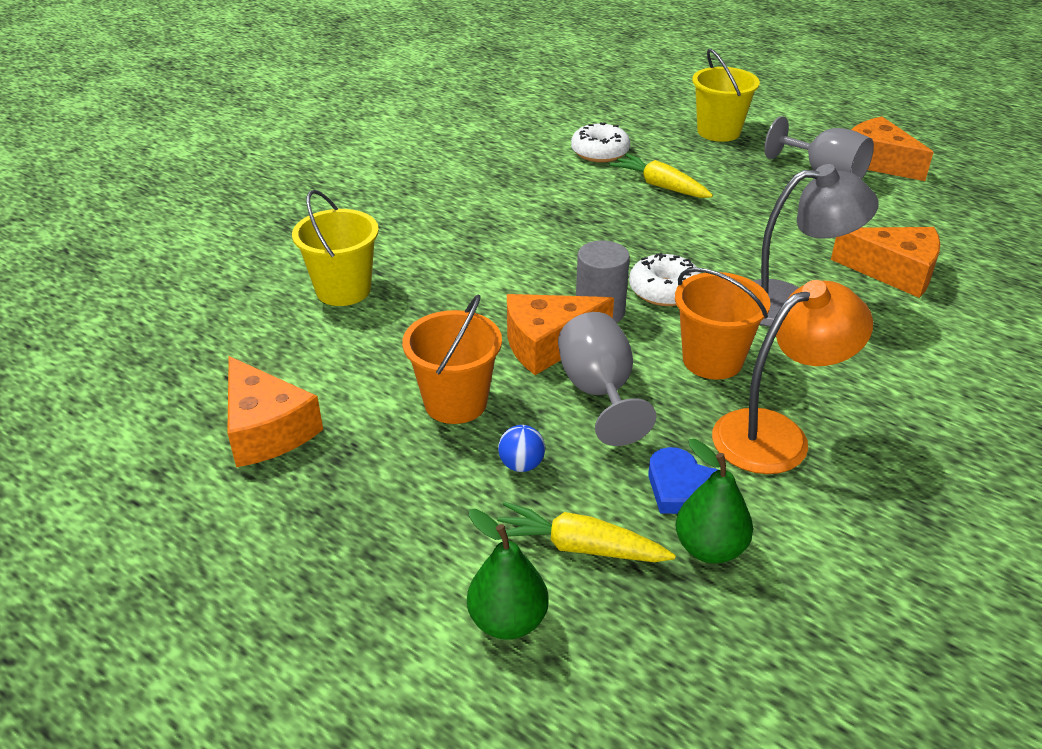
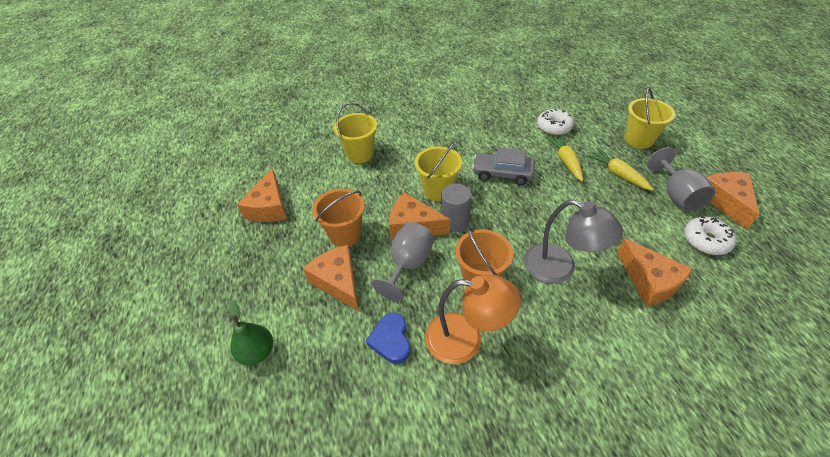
camera: 40 degrees right, 10 degrees up
(521, 465) = (338, 281): blue ball -> orange cheese
(530, 286) = (438, 190): none -> yellow bucket
(579, 547) = (317, 337): yellow carrot -> yellow carrot (617, 174)
(597, 231) = (502, 174): none -> grey car
(664, 290) = (499, 225): white donut -> white donut (706, 240)
(710, 548) = (367, 378): green pear -> none

